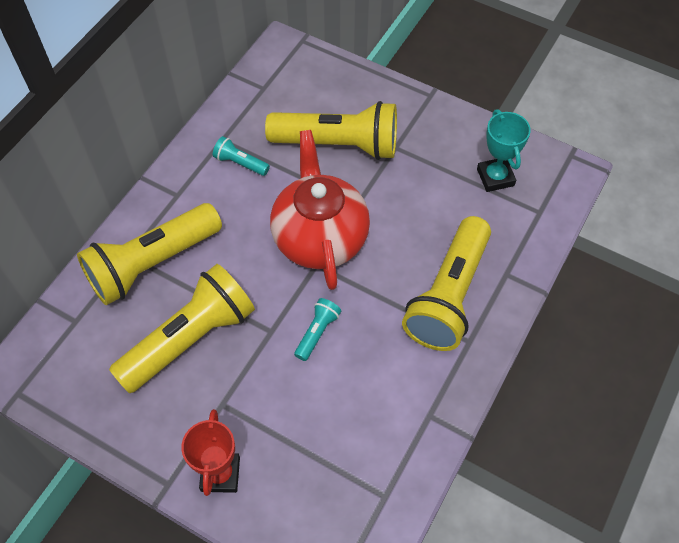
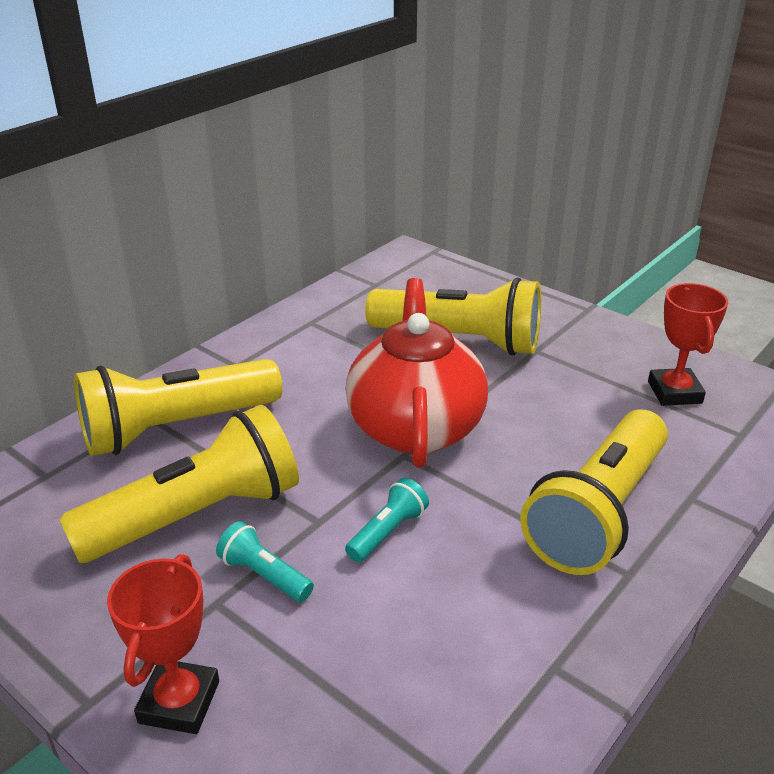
camera: 10 degrees right, 25 degrees down
(240, 163) = (327, 345): turquoise flashlight -> turquoise flashlight (264, 575)
(495, 177) = (674, 392): turquoise trophy -> red trophy

